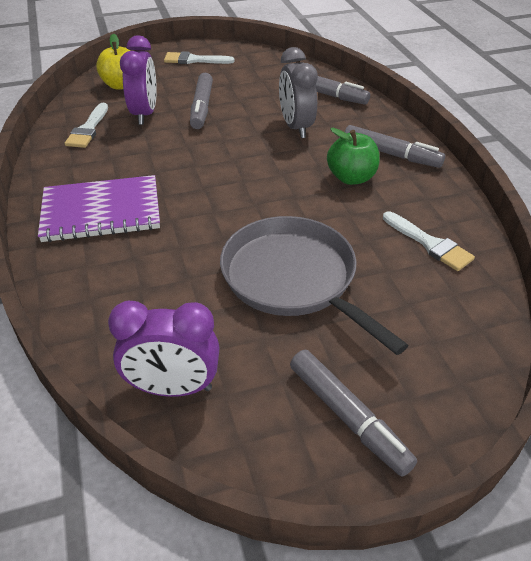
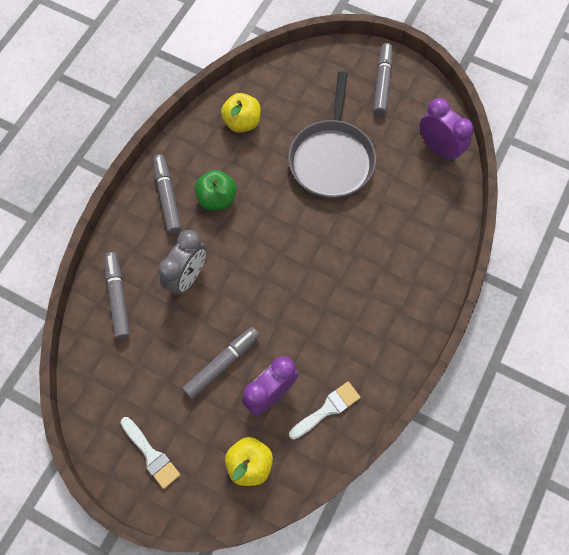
camera: 135 degrees left, 25 degrees up
(101, 211) = (386, 296): purple notebook -> none
(429, 244) = (242, 122): white brush -> yellow apple

